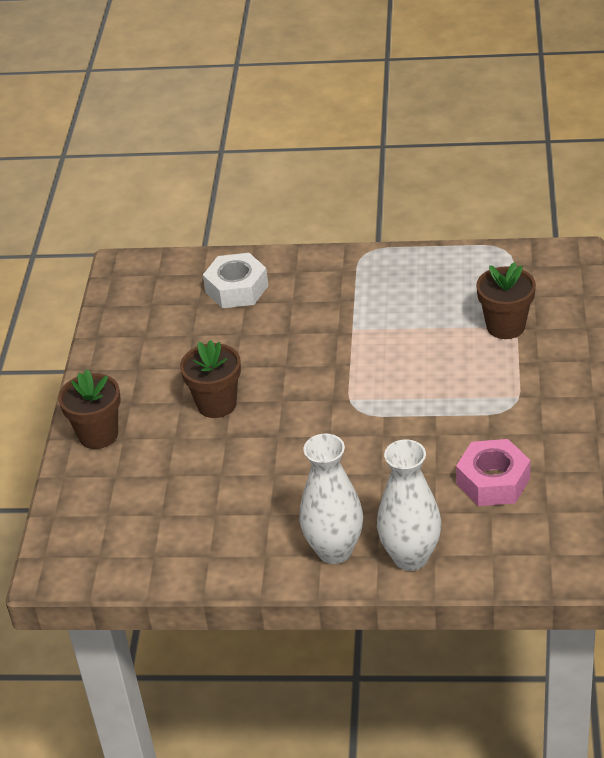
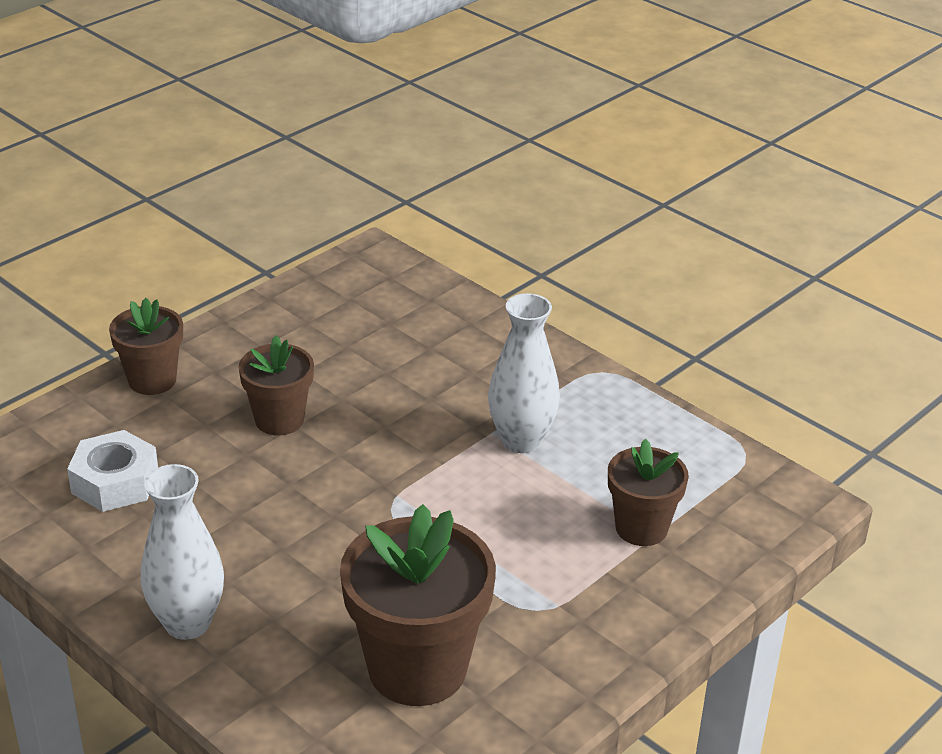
camera: 35 degrees right, 5 degrees down
(237, 289) = (439, 331): white nut -> white nut (115, 482)
(410, 557) = (241, 682): white vase -> white vase (521, 440)
(493, 481) = (417, 668): pink nut -> brown flower pot

